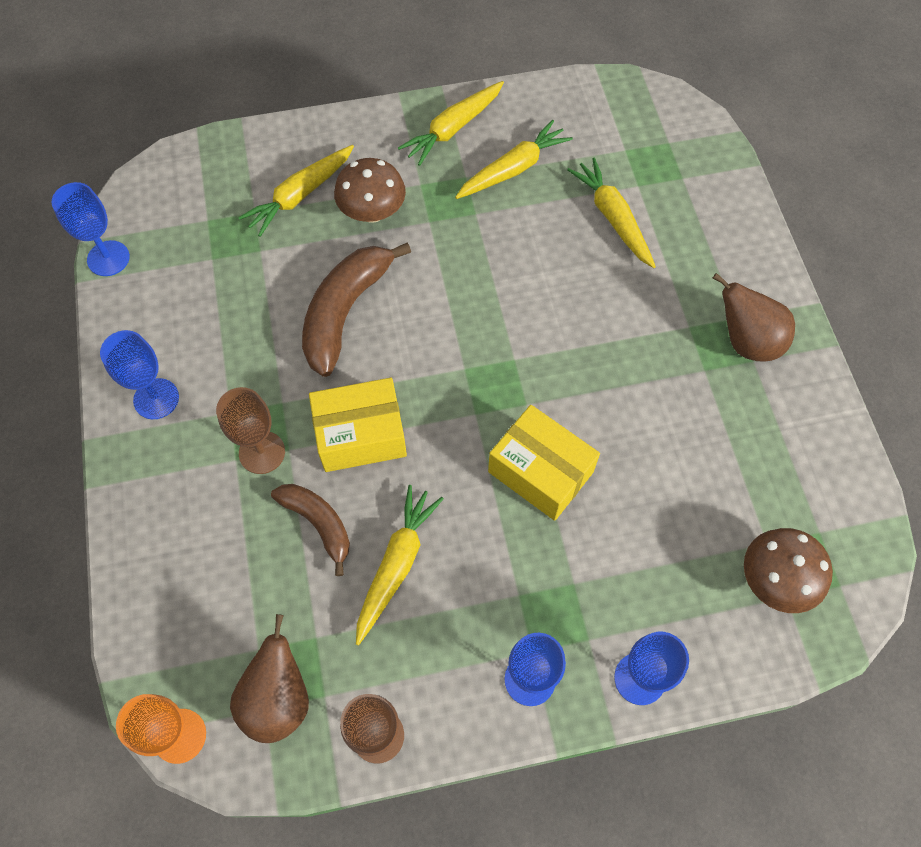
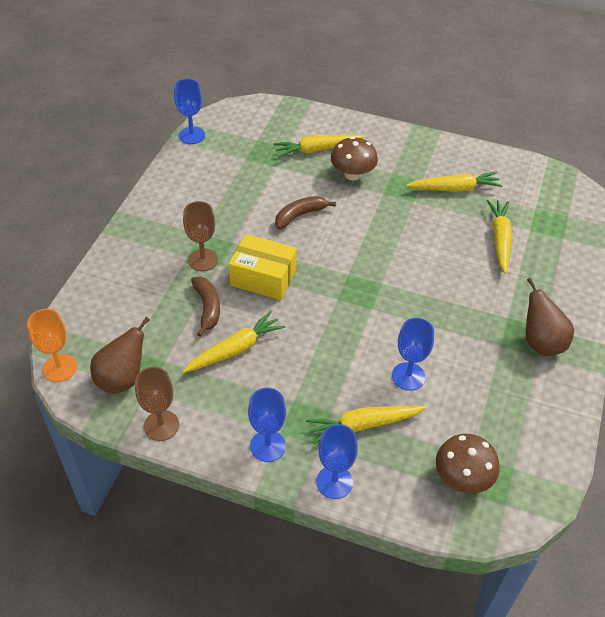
camera: 30 degrees right, 15 degrees down
(156, 399) = (167, 209): blue goblet -> blue goblet (408, 376)
(345, 312) = (300, 215): brown banana -> brown banana, size x0.61
(453, 129) = (432, 154): yellow carrot -> yellow carrot (363, 425)
(540, 472) = (354, 346): yellow box -> none

